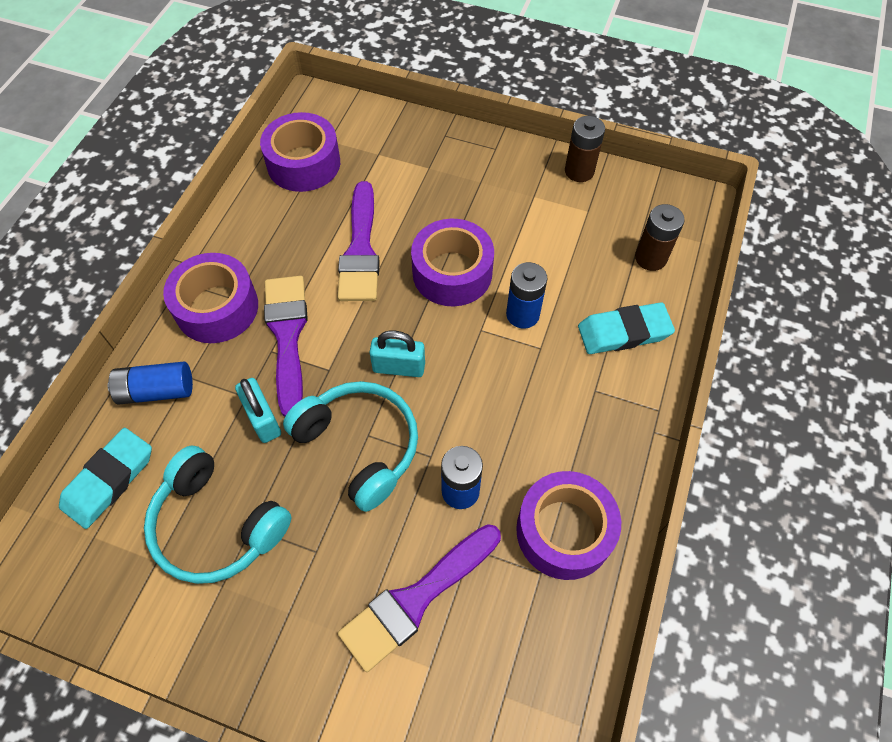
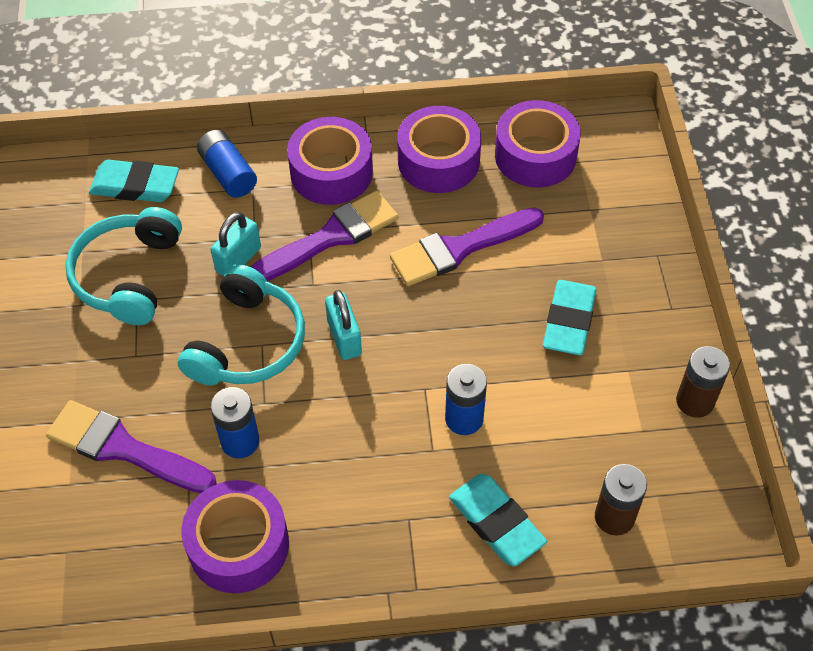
camera: 65 degrees right, 5 degrees down
(452, 273) = (479, 336): purple tape -> purple tape (438, 161)
(471, 211) = (569, 321): none -> turquoise eraser

